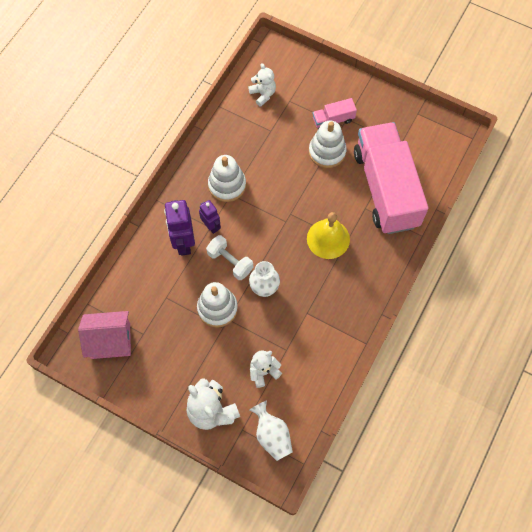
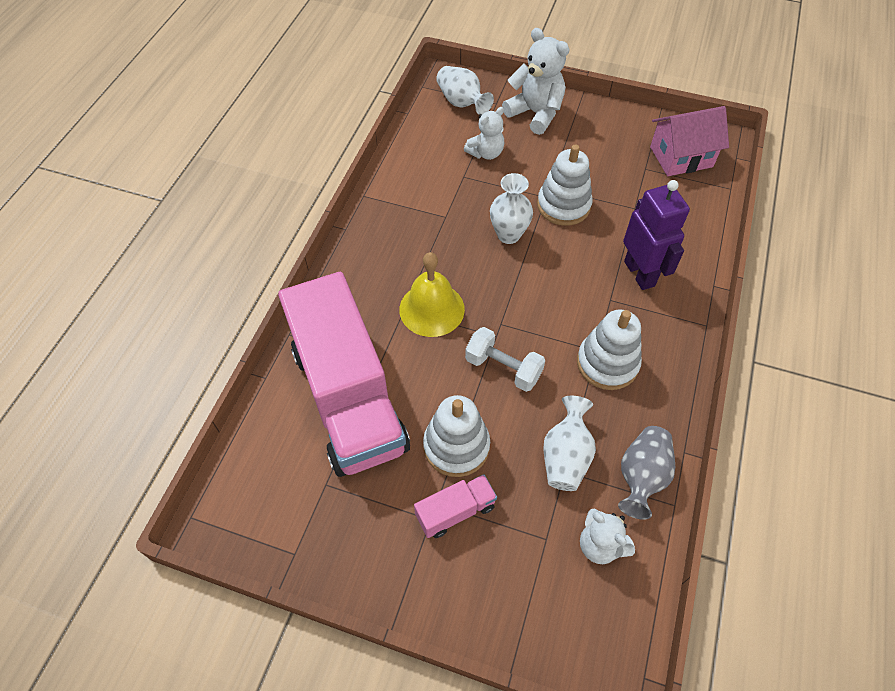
camera: 170 degrees right, 10 degrees down
(211, 226) = (609, 301): purple robot -> none
(230, 121) = (641, 477): none -> grey vase
(230, 262) = (565, 259): white dumbbell -> white dumbbell (503, 368)
(268, 137) = (565, 456): none -> white vase

